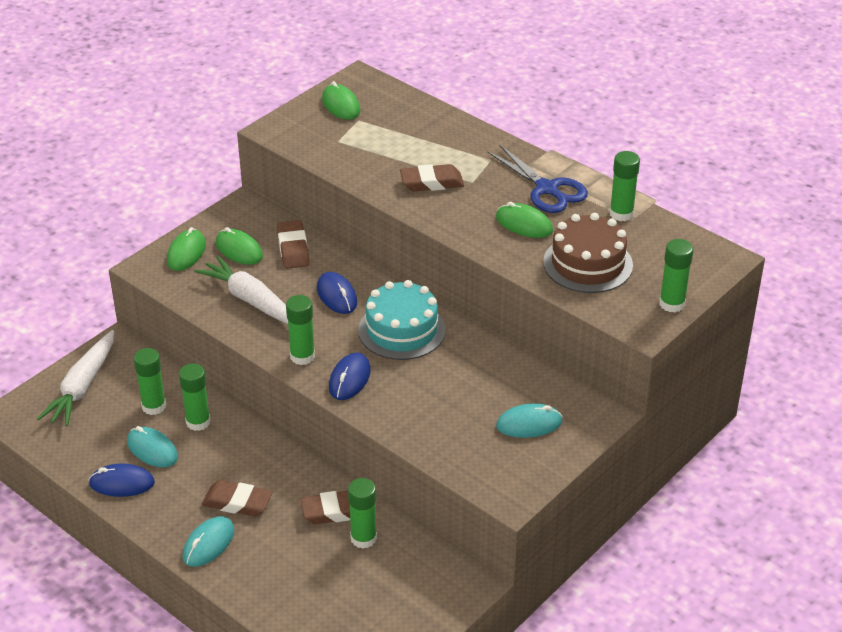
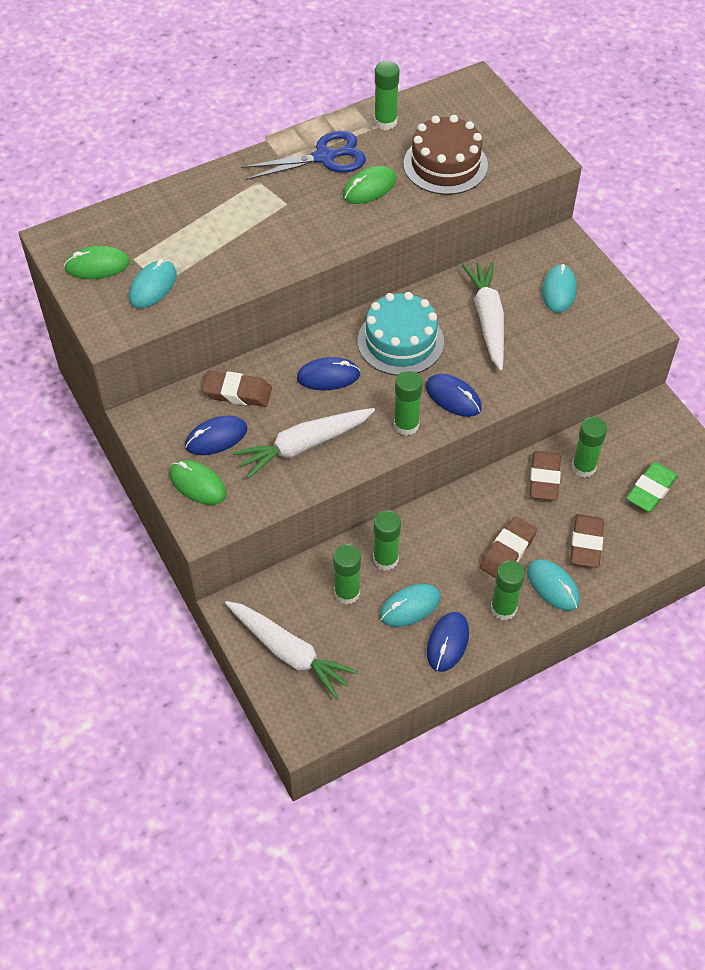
camera: 70 degrees left, 15 degrees up
(239, 250) = (216, 437): green mouse -> blue mouse
(333, 137) = (153, 286): none -> turquoise mouse
(357, 598) = (651, 490): none -> green eraser
(431, 182) = (272, 232): brown eraser -> brown eraser (586, 544)
(461, 381) = (487, 319): none -> white carrot
(672, 304) = (521, 132): green glue stick -> green glue stick (503, 608)

